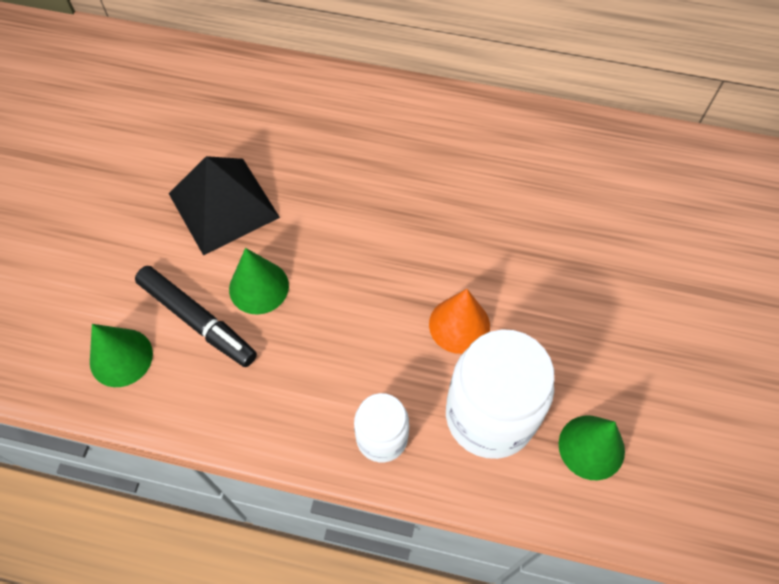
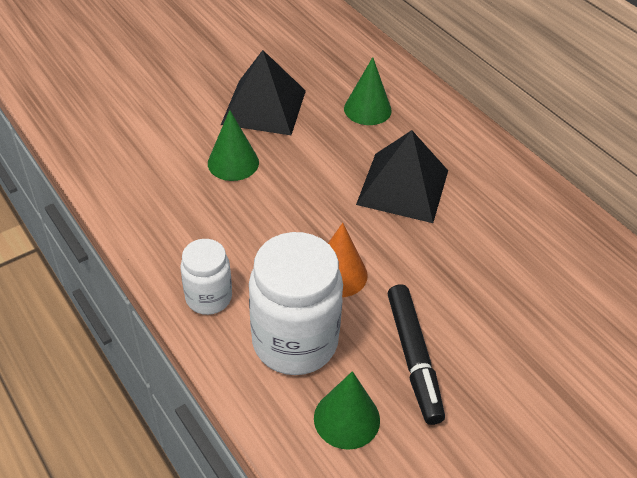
camera: 40 degrees right, 15 degrees down
(121, 357) = (113, 143): green cone -> green cone (367, 109)
(197, 320) = (176, 155): black marker -> black marker (413, 358)
(425, 198) = (403, 187): none -> black pyramid

